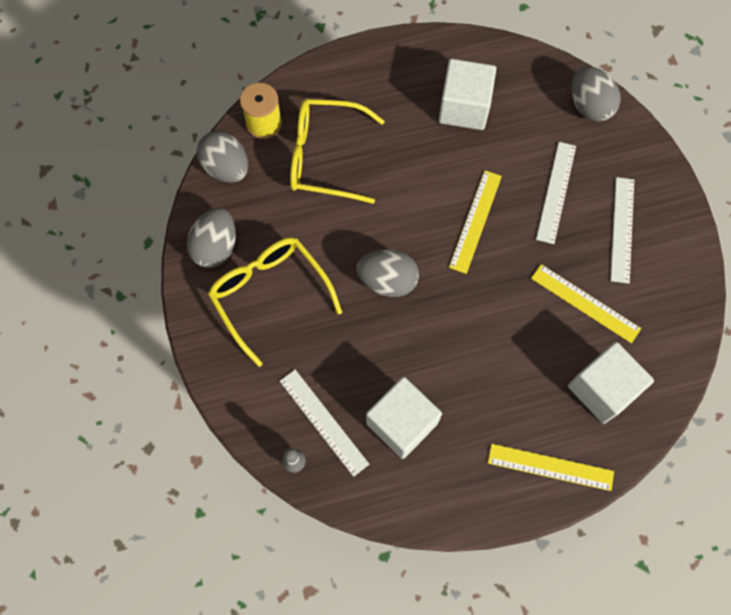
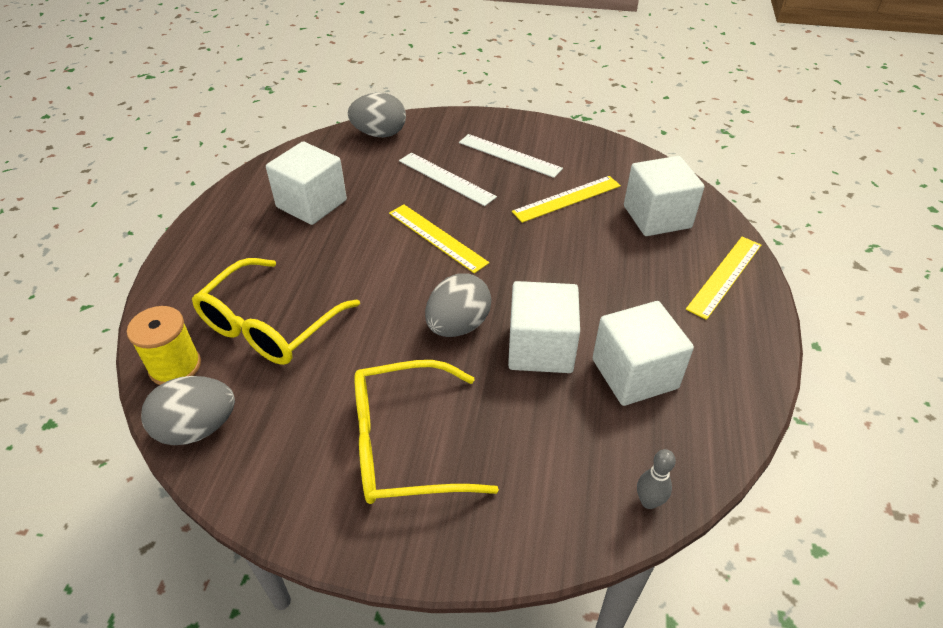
camera: 65 degrees left, 25 degrees down
(216, 247) = (296, 482): grey egg -> none
(323, 422) = (603, 449): white ruler -> none
(394, 347) = (540, 348): none -> white cube

